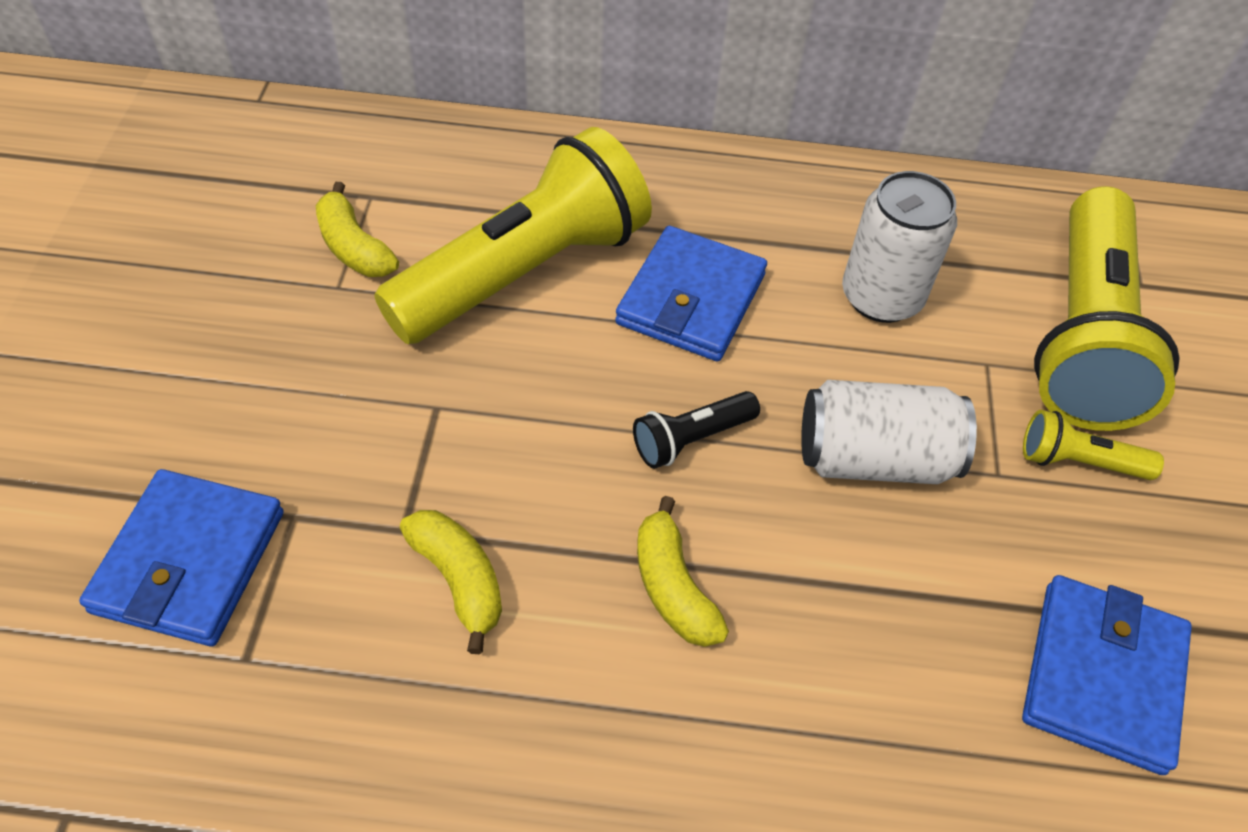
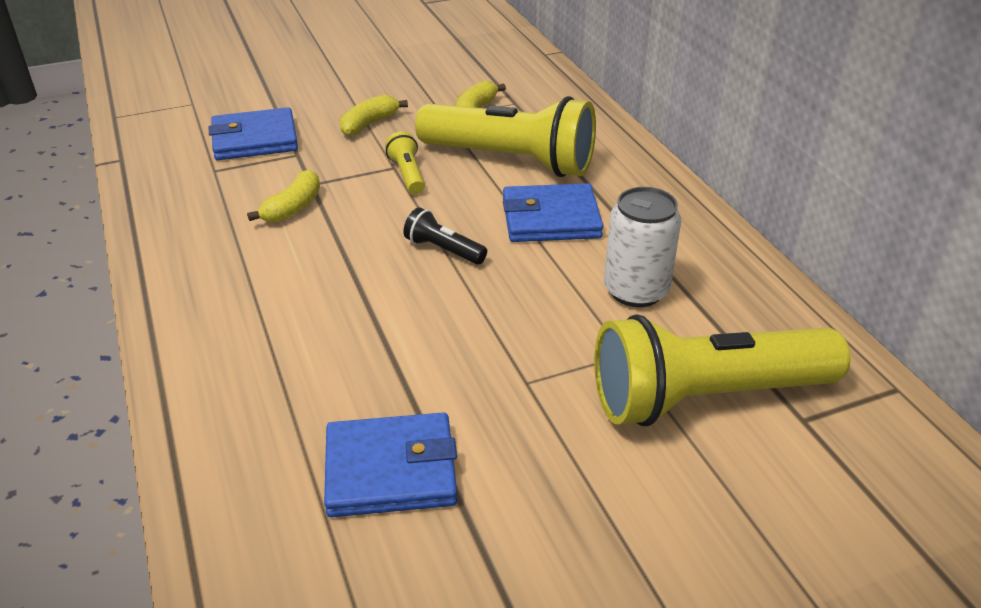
camera: 65 degrees right, 15 degrees down
(673, 587) = (335, 273): yellow banana -> yellow banana (369, 124)
(874, 458) = (491, 323): white can -> none
(1078, 462) = (574, 420): yellow flashlight -> yellow flashlight (407, 174)

